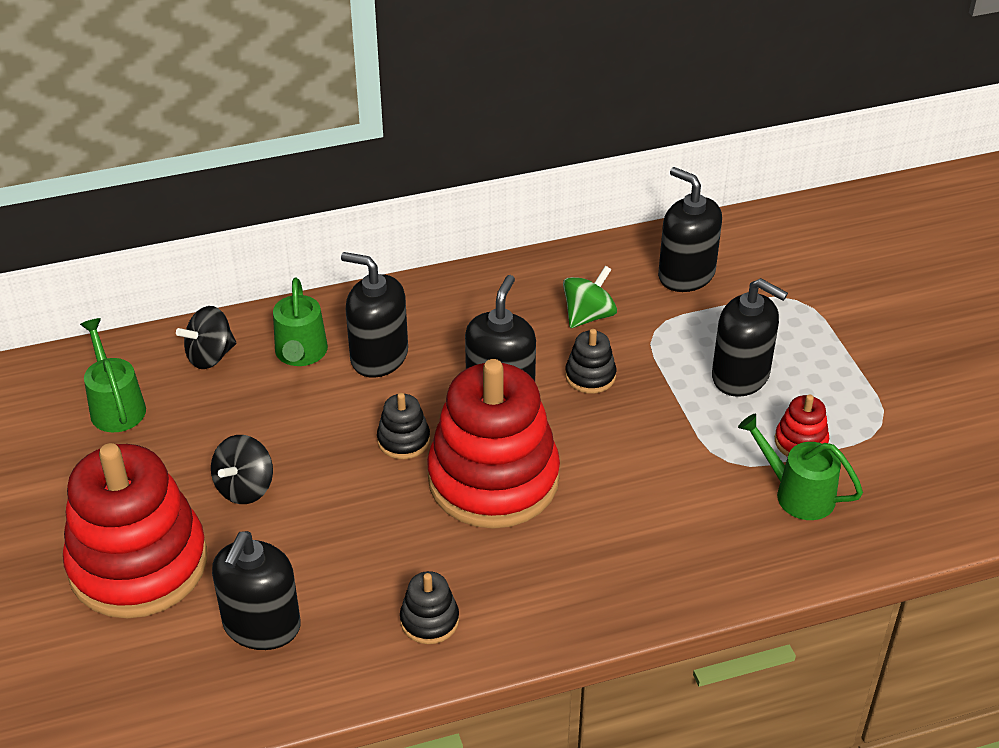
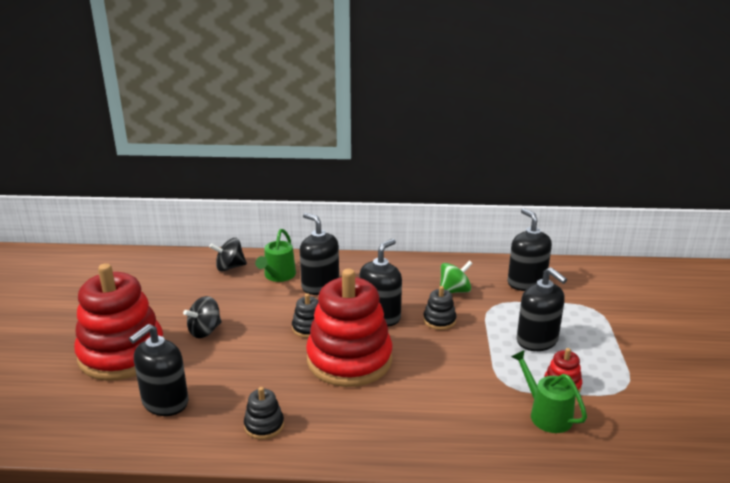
camera: 20 degrees right, 15 degrees down
(115, 406) = (165, 279): green watering can -> none

